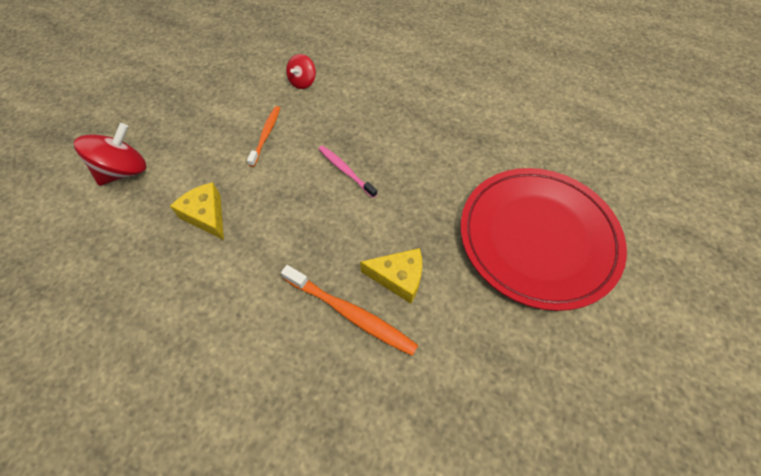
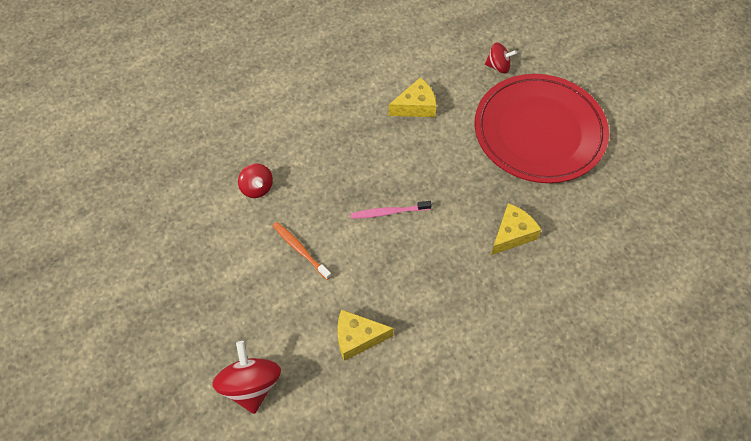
camera: 55 degrees left, 0 degrees up
(351, 314) = (521, 280): orange toothbrush -> none
(469, 132) = (416, 106): none -> yellow cheese
(576, 166) = (498, 66): none -> red spinning top

